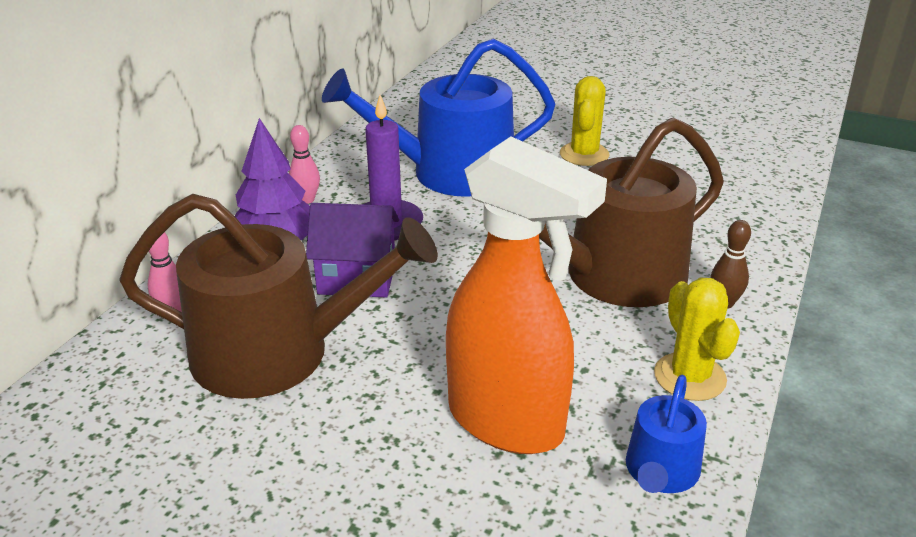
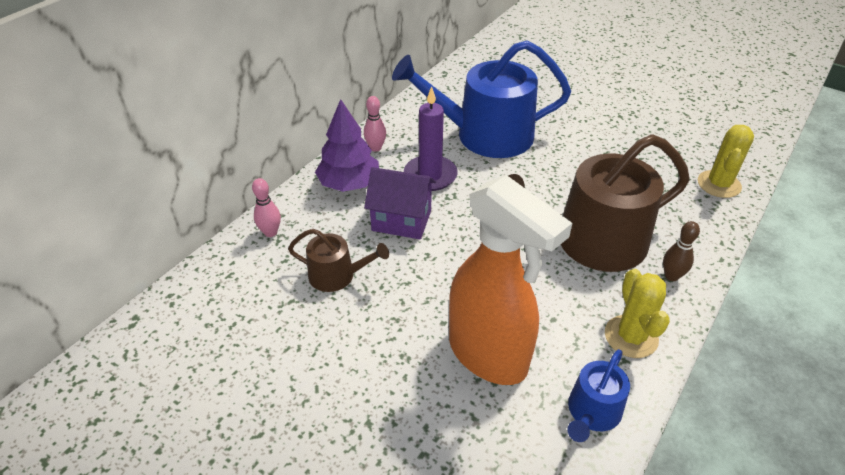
camera: 10 degrees right, 10 degrees up
(277, 352) = (337, 275): brown watering can -> brown watering can, size x0.48
(584, 154) = (590, 129): yellow cactus -> yellow cactus (719, 184)

